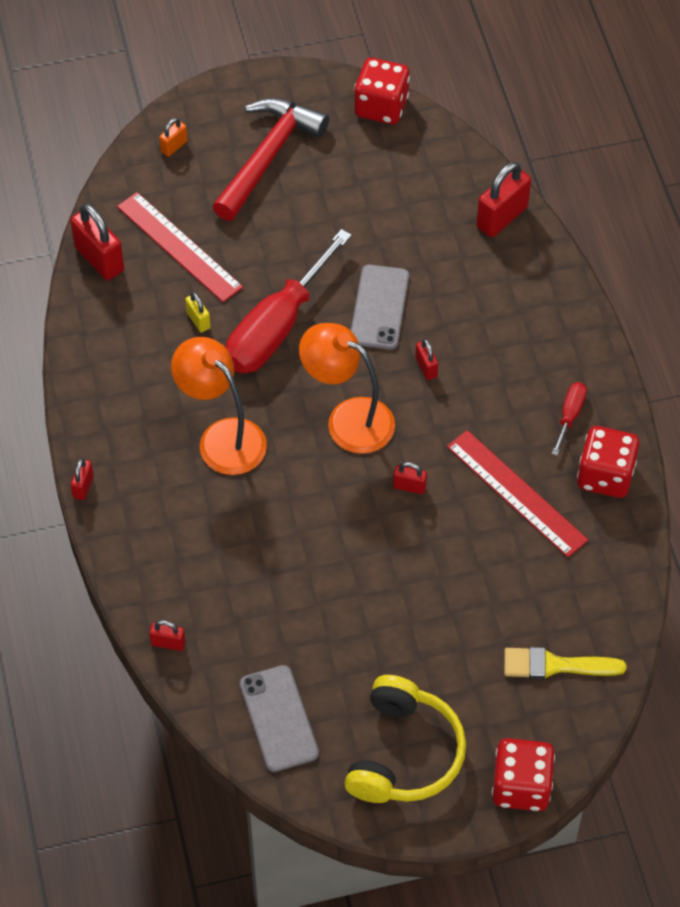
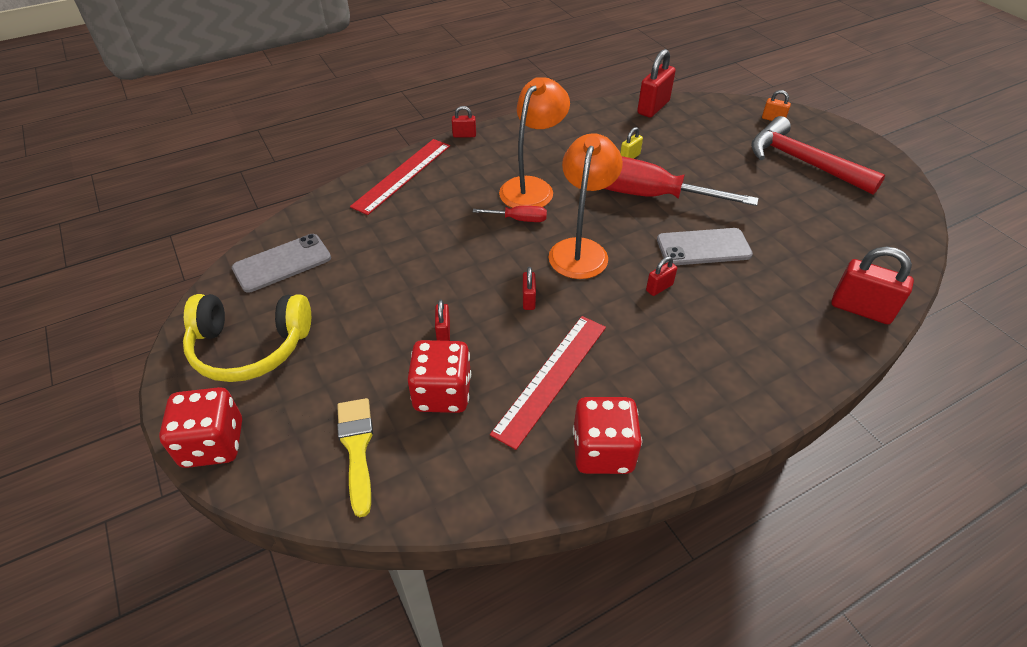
camera: 75 degrees right, 10 degrees down
(168, 643) = (343, 195): red padlock -> red padlock (443, 333)
(179, 246) = (688, 137): red ruler -> red ruler (402, 175)
(268, 157) = (803, 162): red hammer -> red hammer turned 150 degrees counterclockwise
(381, 107) = (909, 211): red dice -> red dice (442, 393)
(570, 415) = (662, 406): red screwdriver -> red screwdriver (519, 219)

